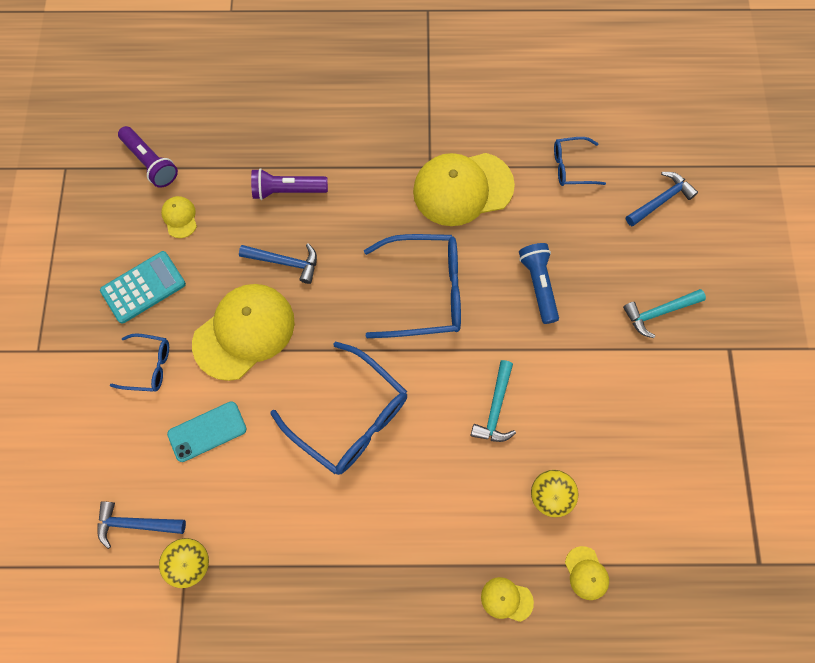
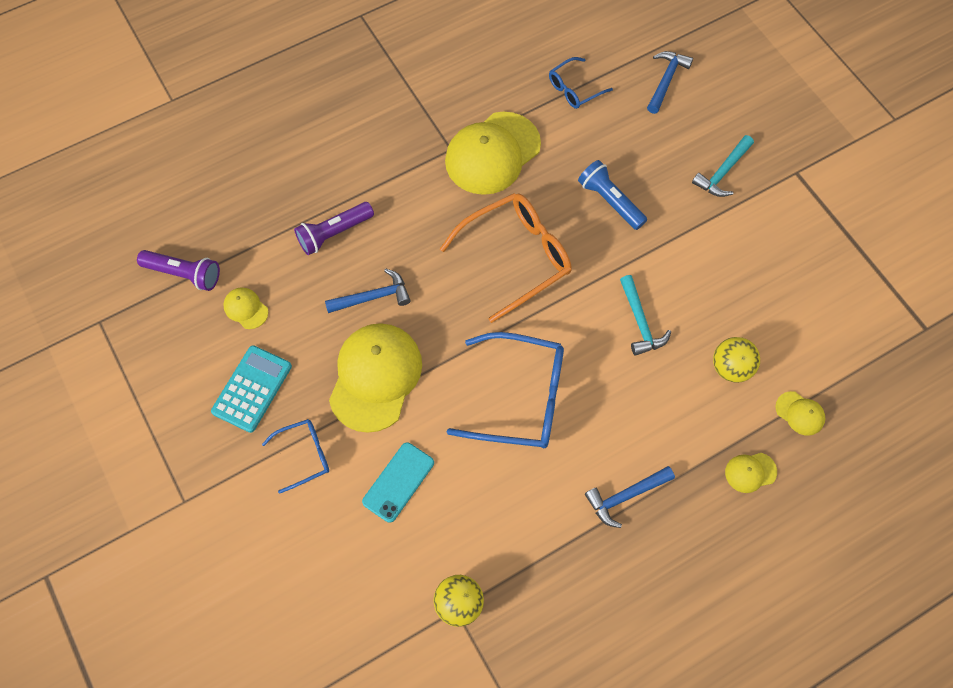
camera: 30 degrees left, 5 degrees down
(136, 524) = (385, 600): blue hammer -> blue hammer (625, 496)
(425, 291) = (516, 257): blue glasses -> orange glasses

